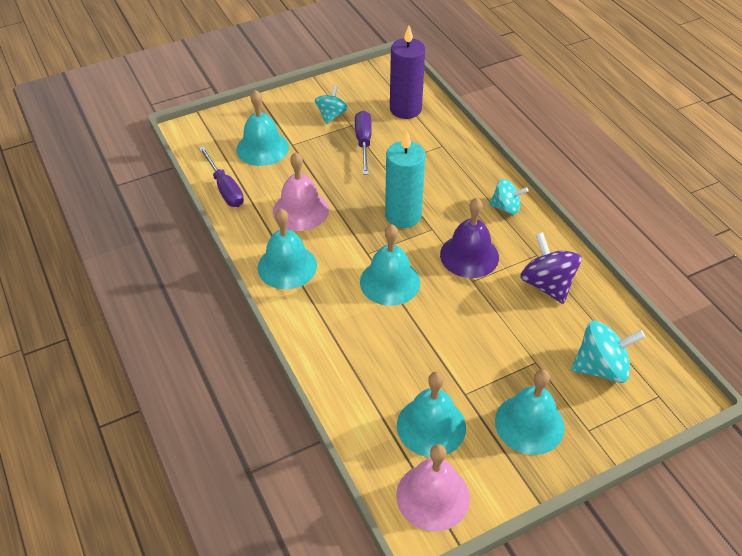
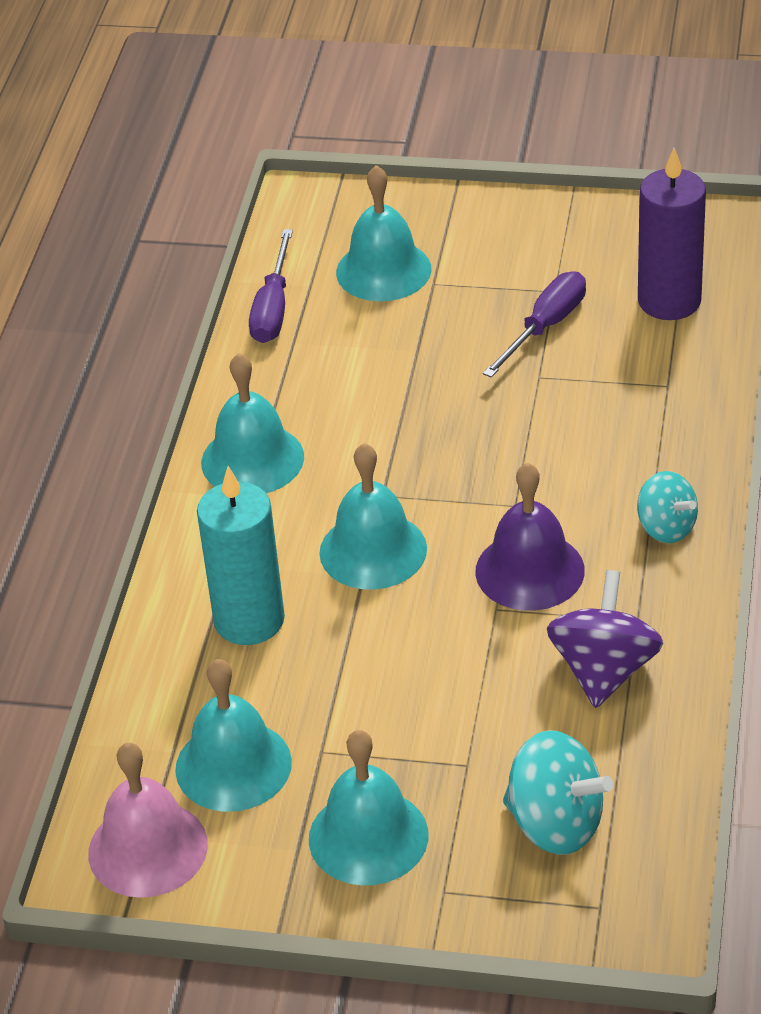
camera: 40 degrees right, 5 degrees down
(300, 210) = (348, 388): pink bell -> none
(331, 115) = (538, 262): turquoise spinning top -> none
(403, 215) = (491, 465): turquoise candle -> turquoise candle (249, 620)

